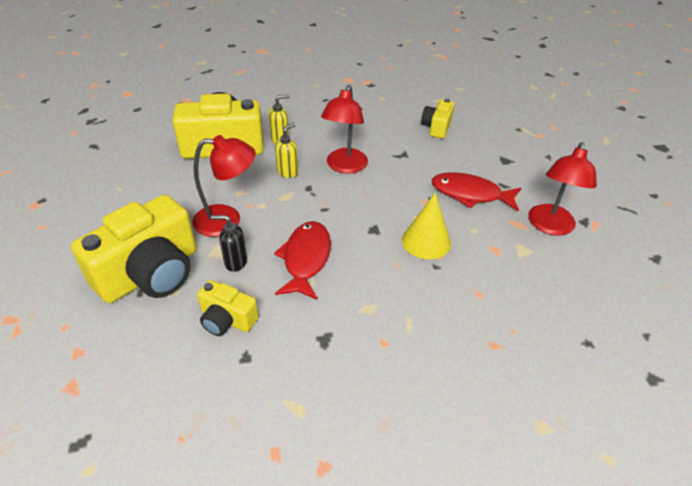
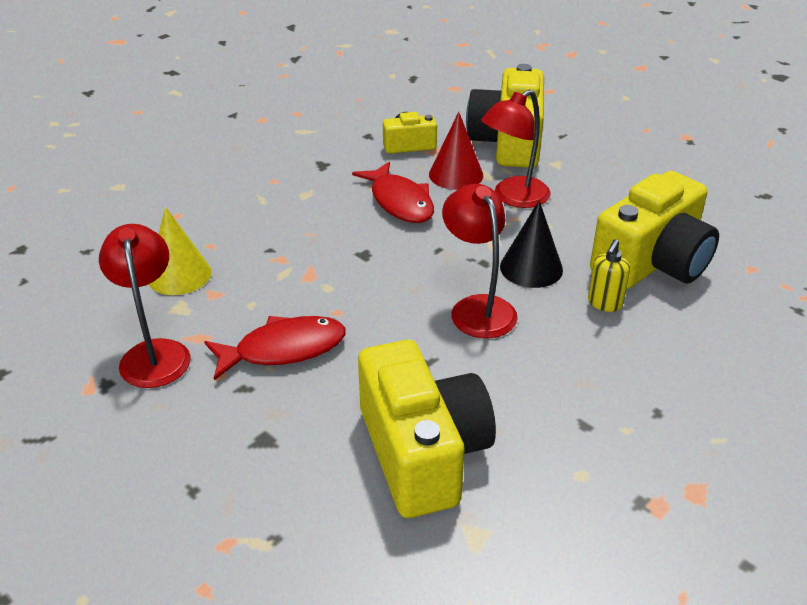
camera: 145 degrees right, 5 degrees down
(235, 262) = (456, 174): black soap dispenser -> red cone
(287, 172) = (531, 268): yellow soap dispenser -> black cone
(426, 241) = (297, 267): yellow cone -> yellow cone (179, 275)
(436, 127) = (422, 452): yellow camera -> yellow camera, size x1.97

